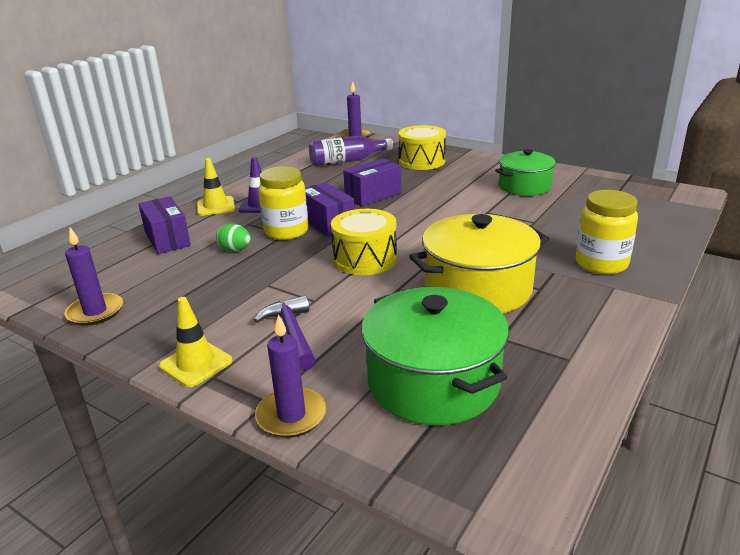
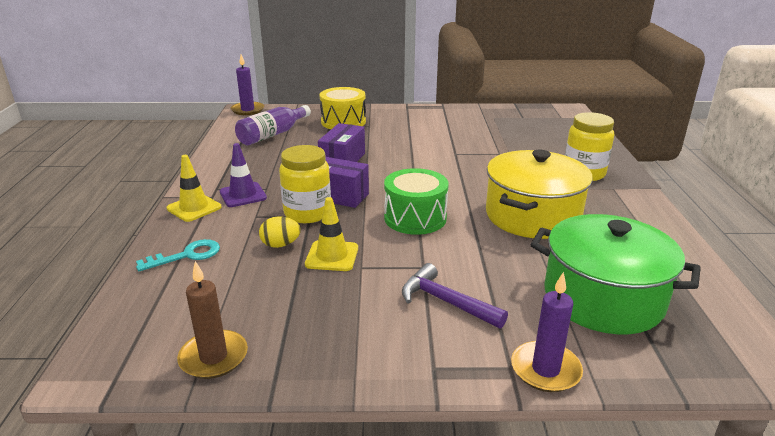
camera: 35 degrees left, 0 degrees up
(95, 312) = (213, 357): purple candle -> brown candle
(167, 239) = (186, 255): purple box -> turquoise key
(196, 364) = (400, 363): yellow traffic cone -> yellow traffic cone (332, 256)
(235, 250) = (280, 245): green egg -> yellow egg
(365, 259) = (415, 218): yellow drum -> green drum
(524, 186) = (455, 127): green pot -> none

